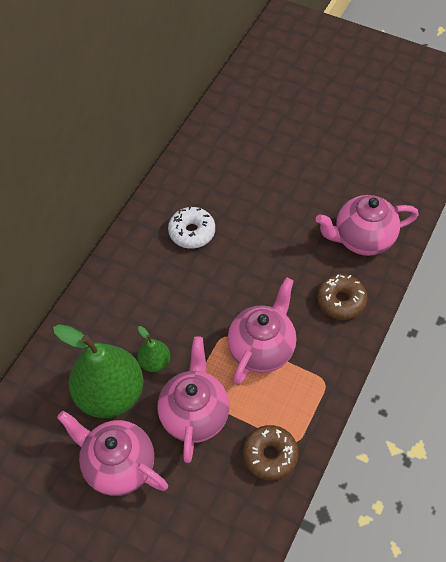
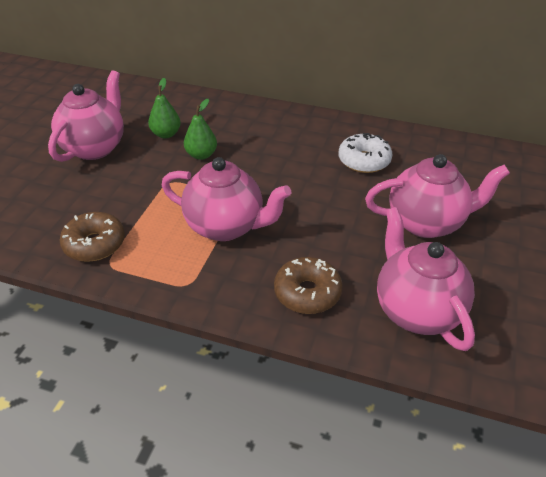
camera: 80 degrees right, 15 degrees down
(110, 394) = (166, 134): green pear -> green pear, size x0.46
(194, 414) = (144, 186): pink teapot -> pink teapot (426, 223)

